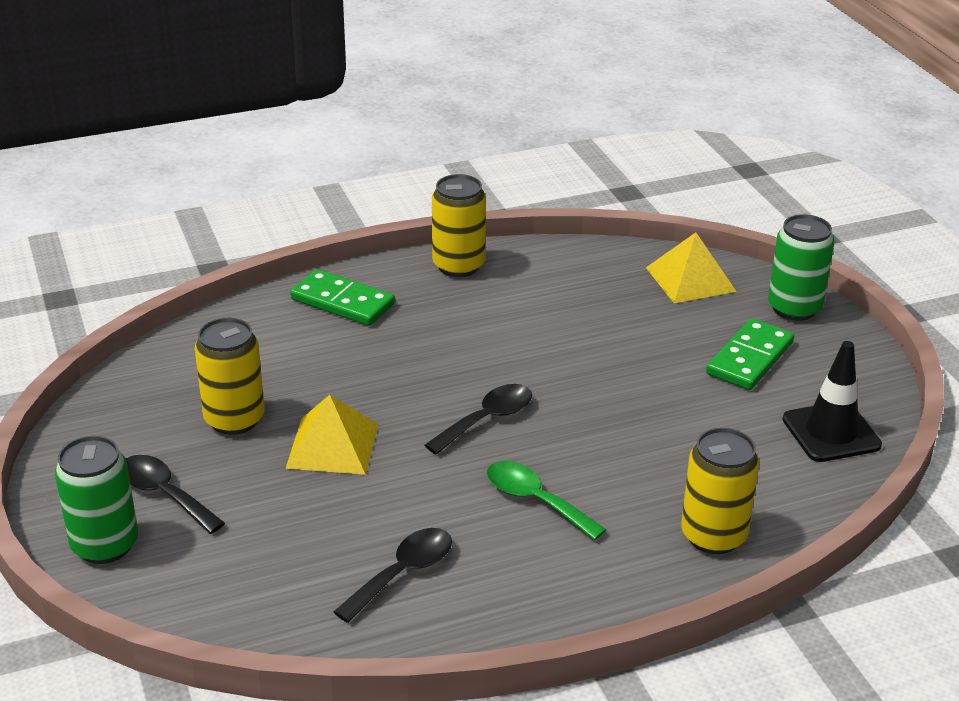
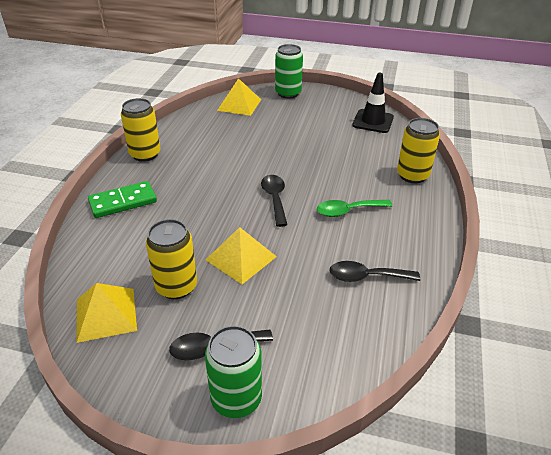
camera: 55 degrees left, 5 degrees up
(148, 392) = (106, 314): none -> yellow pyramid
(403, 573) = (366, 277): black spoon -> black spoon turned 75 degrees counterclockwise
(750, 358) = (308, 116): green domino -> none

